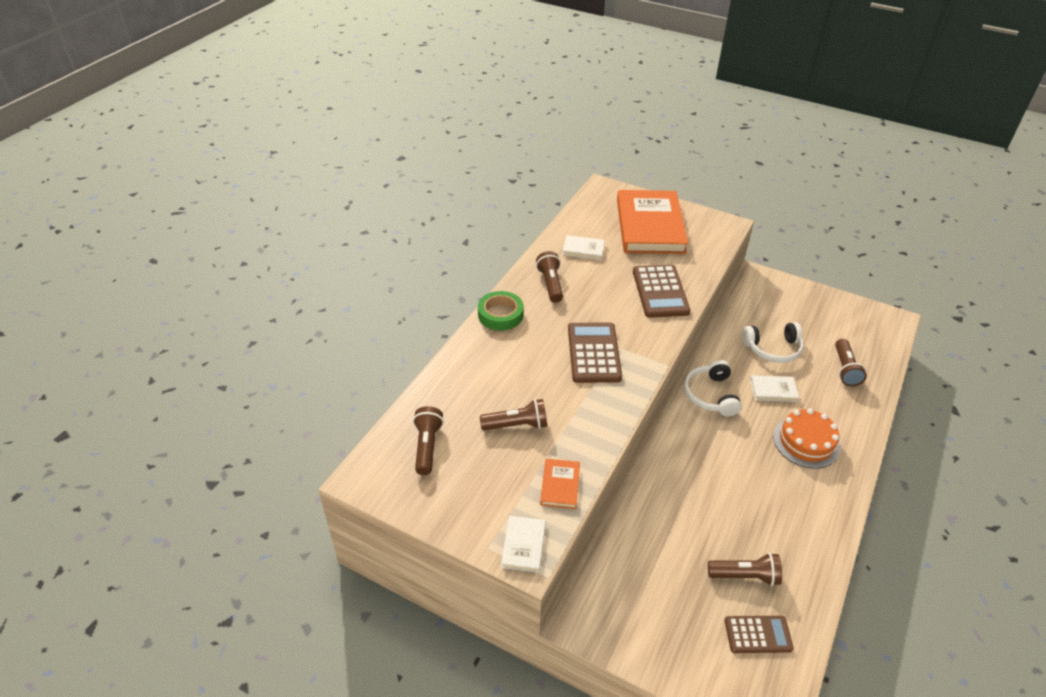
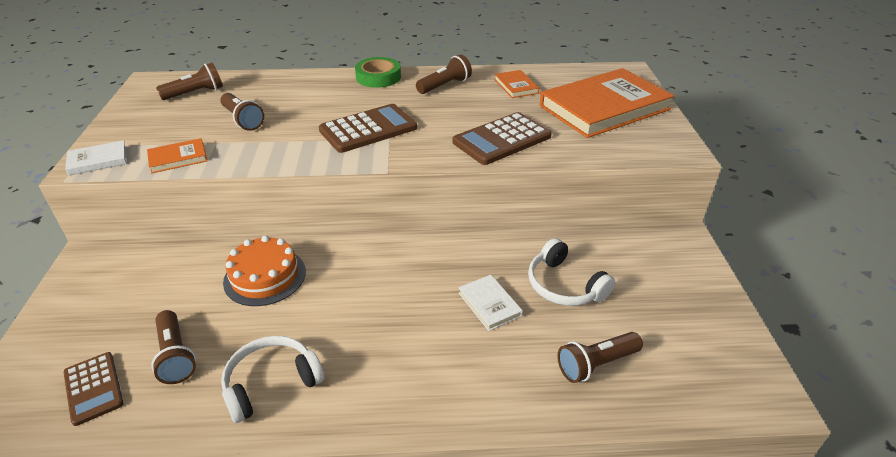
camera: 60 degrees right, 5 degrees down
(583, 249) = (516, 86): white book -> orange book
(711, 395) = (437, 257): white headphones -> white headphones (271, 383)
(806, 442) = (421, 357): orange cake -> orange cake (265, 276)

